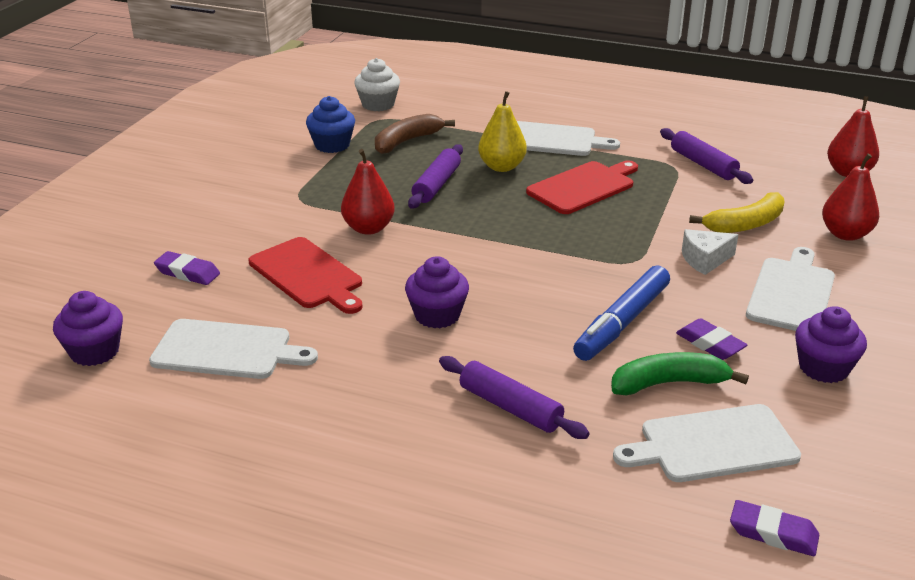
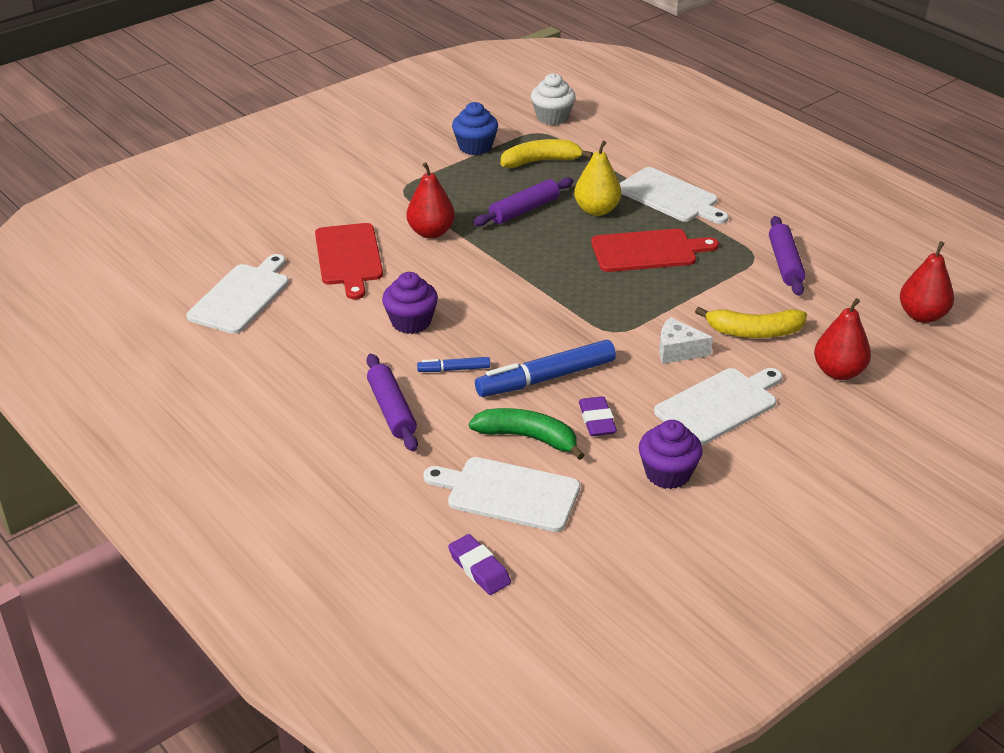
camera: 30 degrees right, 5 degrees up
(95, 351) = (158, 267): purple cupcake -> none
(187, 273) = (267, 227): purple eraser -> none
(227, 350) = (241, 296): white cutting board -> white cutting board turned 105 degrees counterclockwise
(407, 141) = (541, 161): brown banana -> yellow banana
(528, 345) = (454, 369): none -> blue marker

